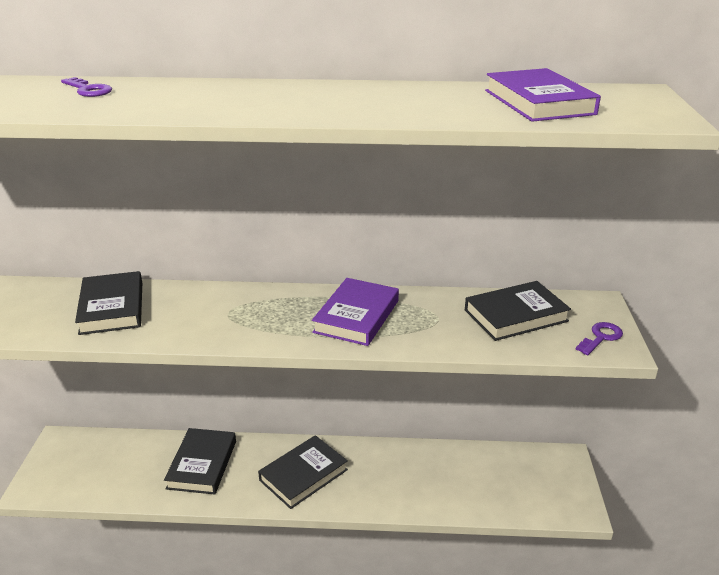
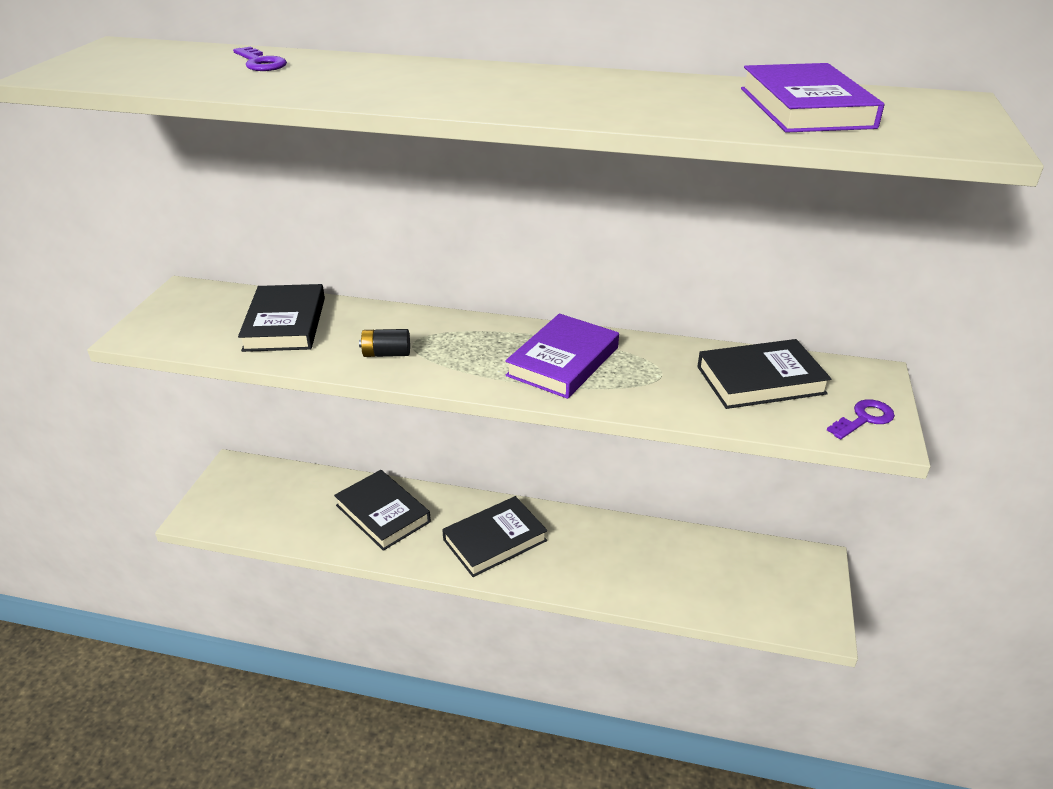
camera: 10 degrees right, 5 degrees up
(202, 464) = (383, 513): black book -> black book turned 60 degrees counterclockwise
(207, 324) = (386, 354): none -> black battery

